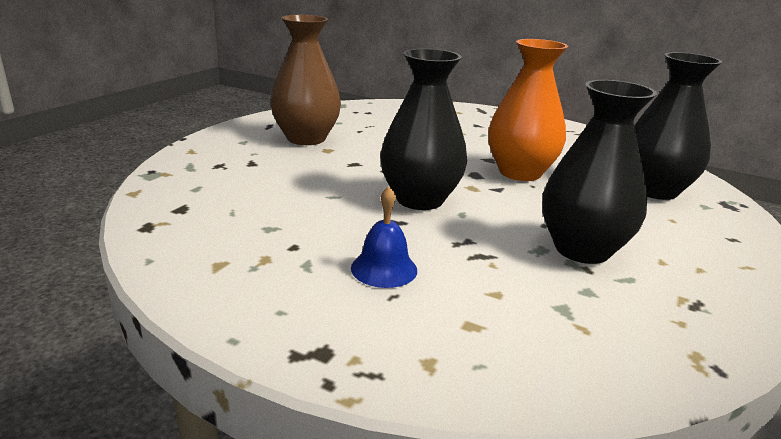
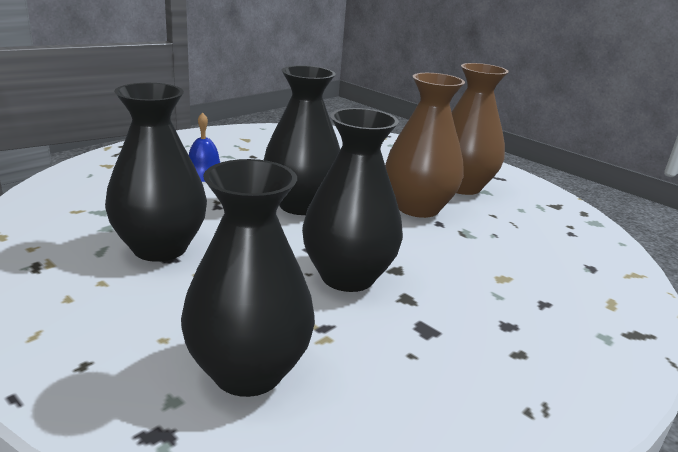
camera: 105 degrees right, 0 degrees up
(373, 154) = (418, 208): none -> brown vase
(520, 172) = (347, 276): orange vase -> black vase

